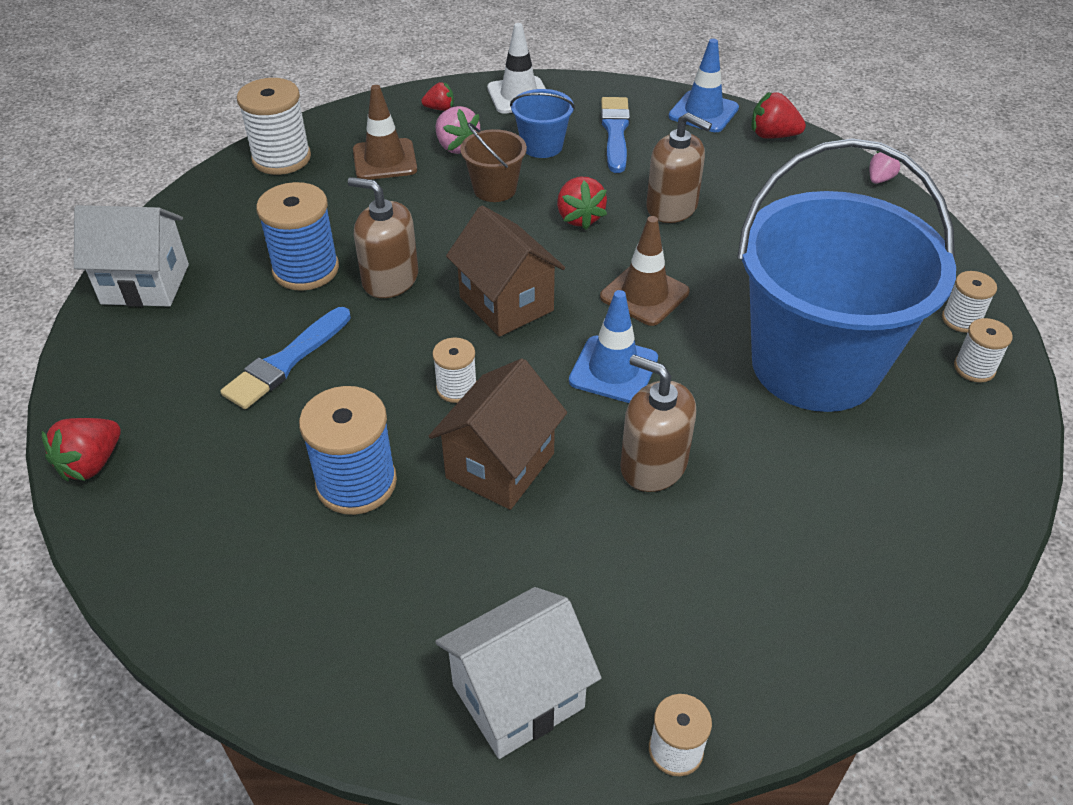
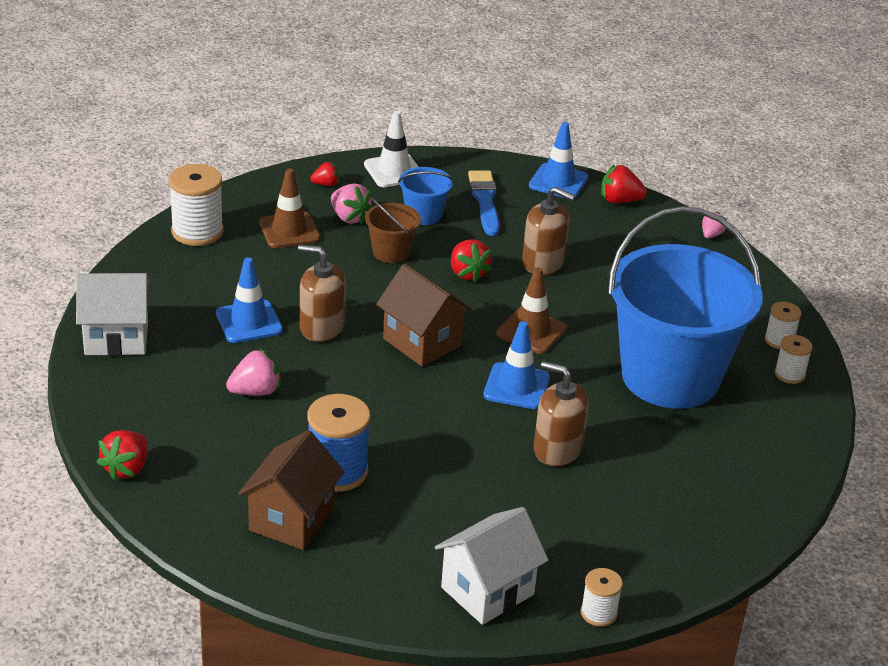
camera: 10 degrees left, 10 degrees down
(286, 361) = (255, 391): blue brush -> pink strawberry
(306, 269) = (249, 322): blue spool -> blue traffic cone
(456, 388) = (397, 404): white spool -> none
(500, 466) = (443, 455): brown house -> brown house (291, 519)

